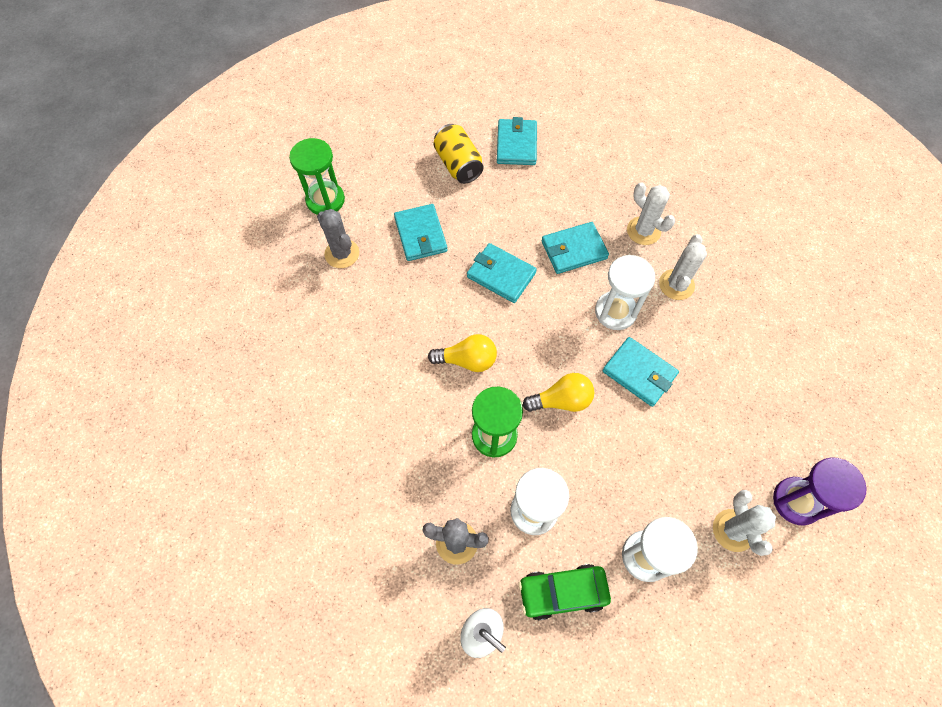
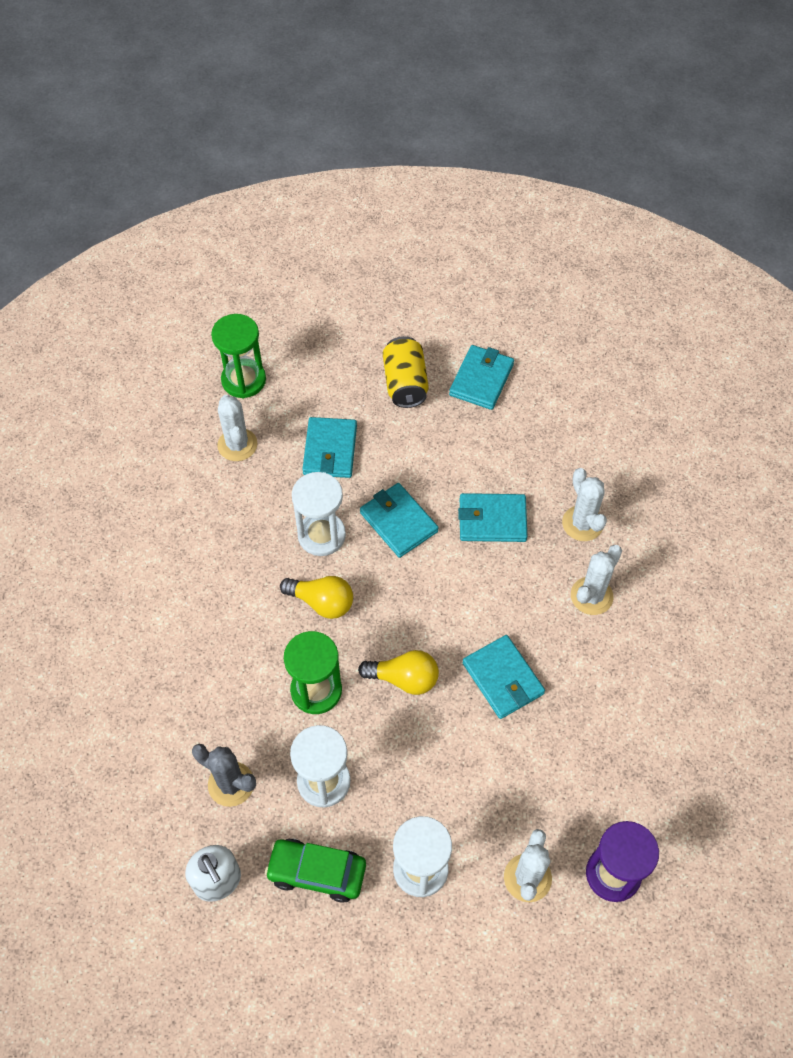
camera: 20 degrees right, 5 degrees down
(342, 253) = (237, 445): grey cactus -> white cactus
(615, 312) = (507, 603): white hourglass -> white hourglass (321, 535)

